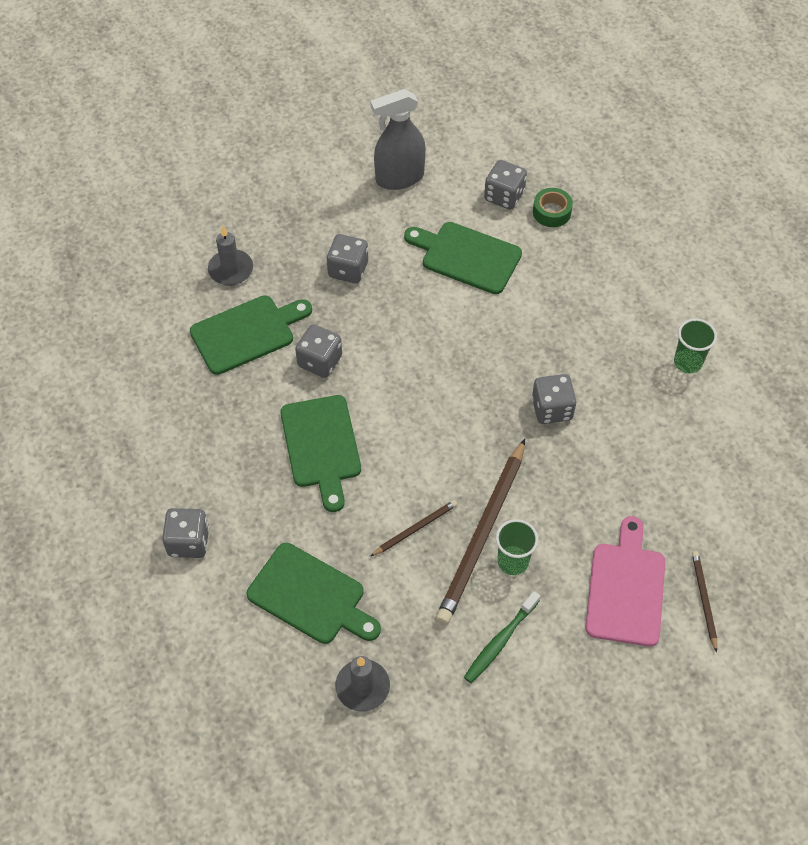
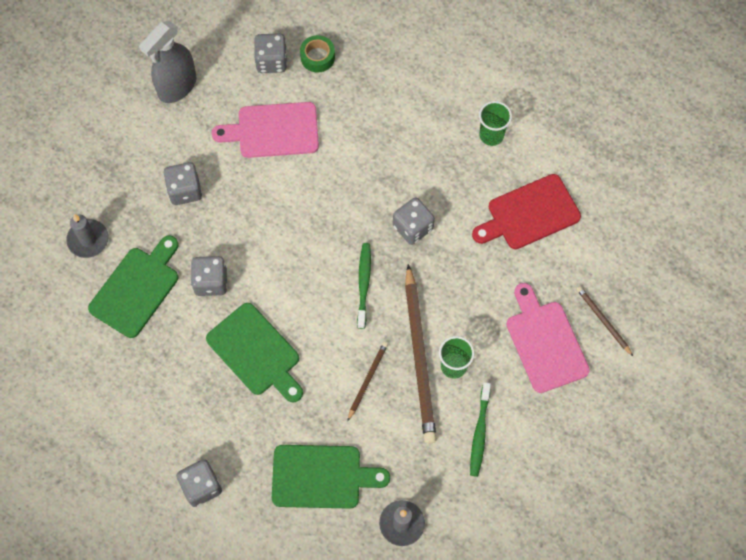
camera: 30 degrees left, 10 degrees up
(467, 256) = (273, 130): green cutting board -> pink cutting board
(468, 437) = (364, 284): none -> green toothbrush
(684, 455) = (529, 214): none -> red cutting board

